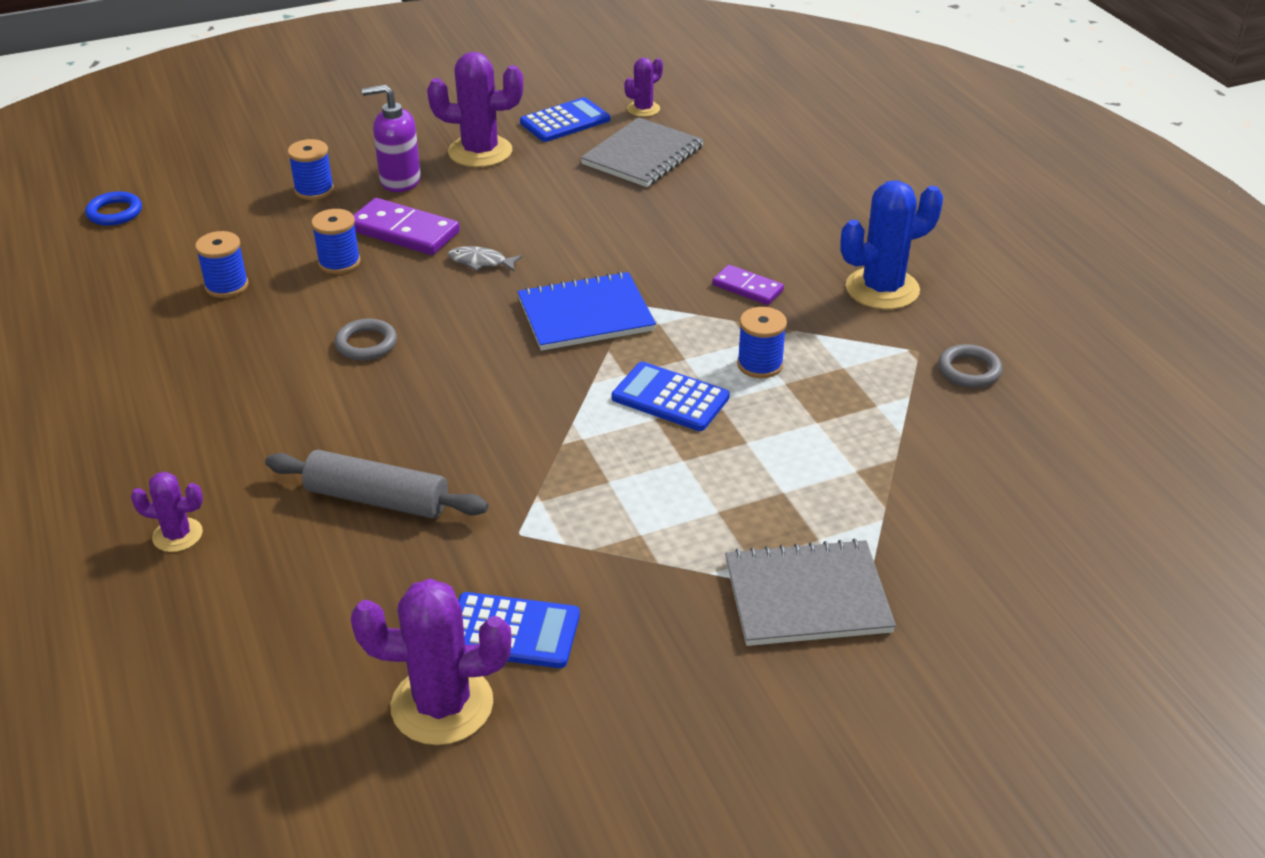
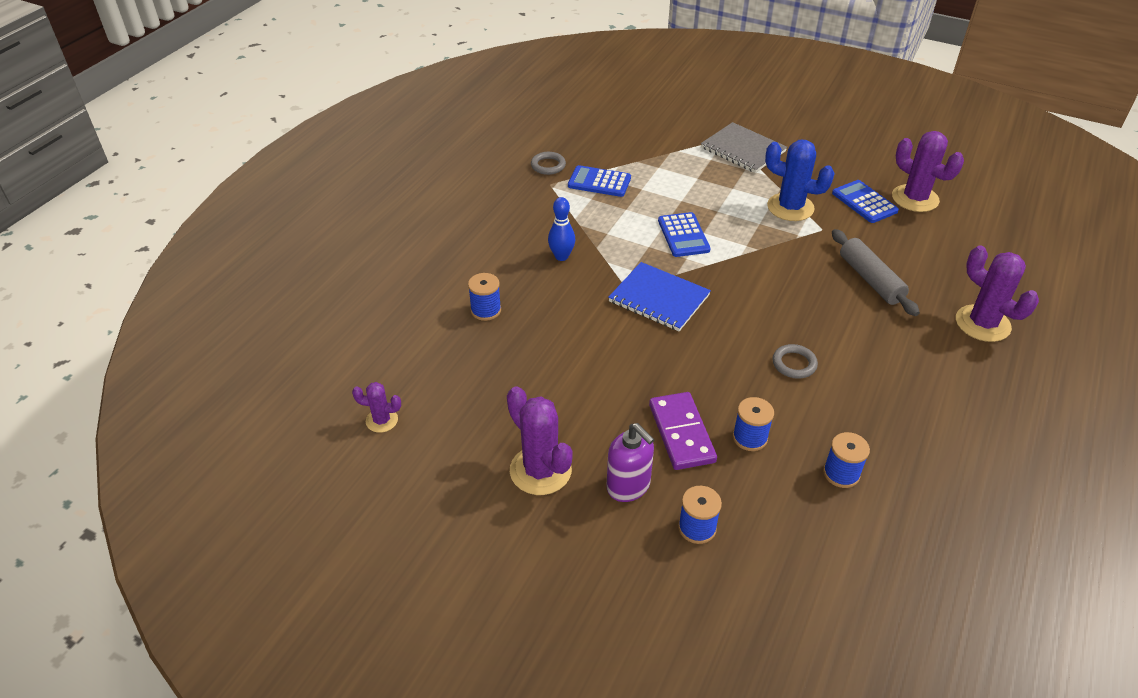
camera: 130 degrees left, 5 degrees up
(115, 213) = (873, 634): blue ring -> none
(177, 535) = (982, 323): purple cactus -> purple cactus, size x1.85
(481, 262) = (666, 372): grey fish -> none
(565, 121) = (444, 453): blue calculator -> blue calculator (599, 182)
(642, 155) = (456, 379): grey notebook -> none
(747, 288) = (561, 256): purple domino -> blue bowling pin
(760, 364) = (622, 222): blue spool -> blue spool (486, 310)
(882, 289) = (508, 214): blue cactus -> blue cactus (790, 207)

